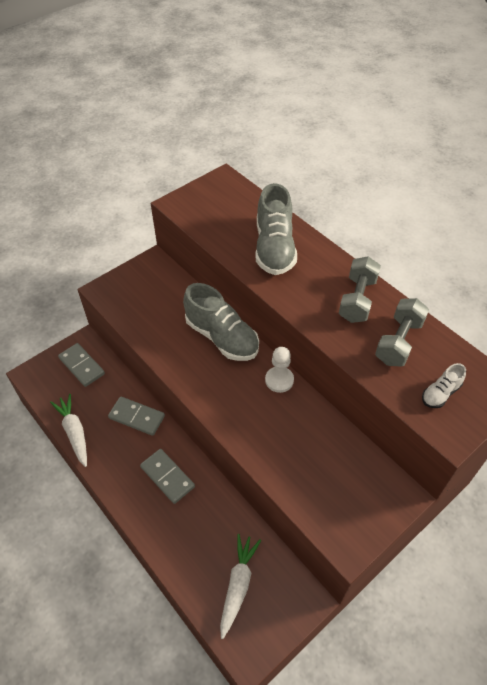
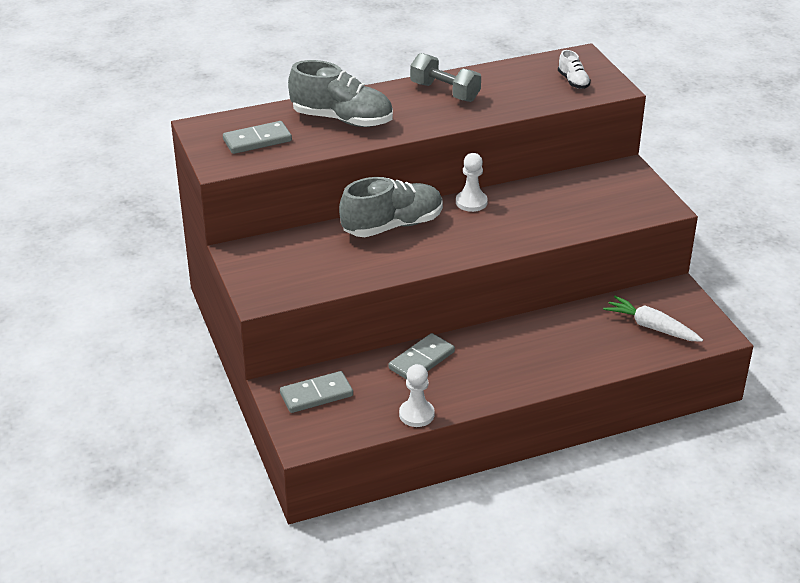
camera: 70 degrees left, 15 degrees down
(74, 432) = (416, 414): white carrot -> white pawn
(167, 477) = (512, 351): grey domino -> grey domino (257, 140)
(398, 342) = (508, 85): grey dumbbell -> none

